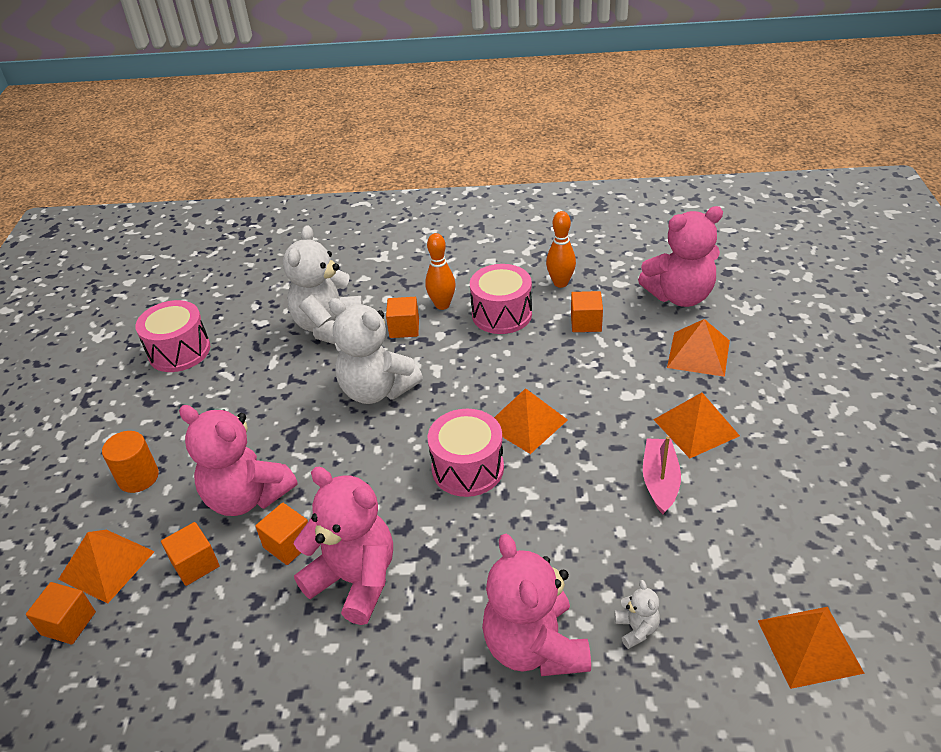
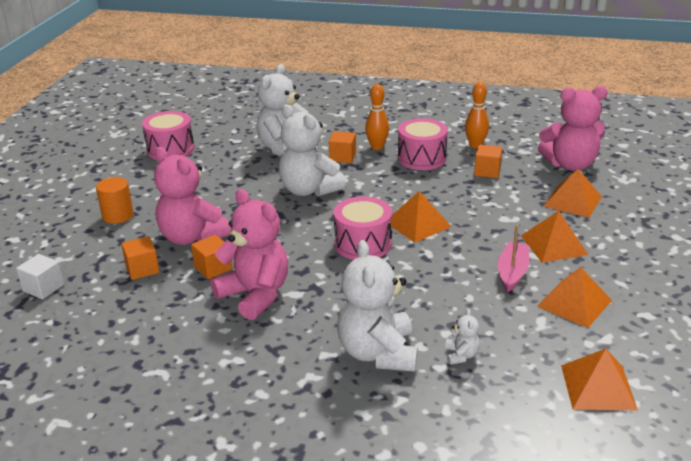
camera: 10 degrees right, 10 degrees down
(68, 623) = (43, 288): orange cube -> white cube
(107, 565) = (80, 260): orange pyramid -> orange pyramid (574, 303)
(534, 646) = (378, 353): pink teddy bear -> white teddy bear

